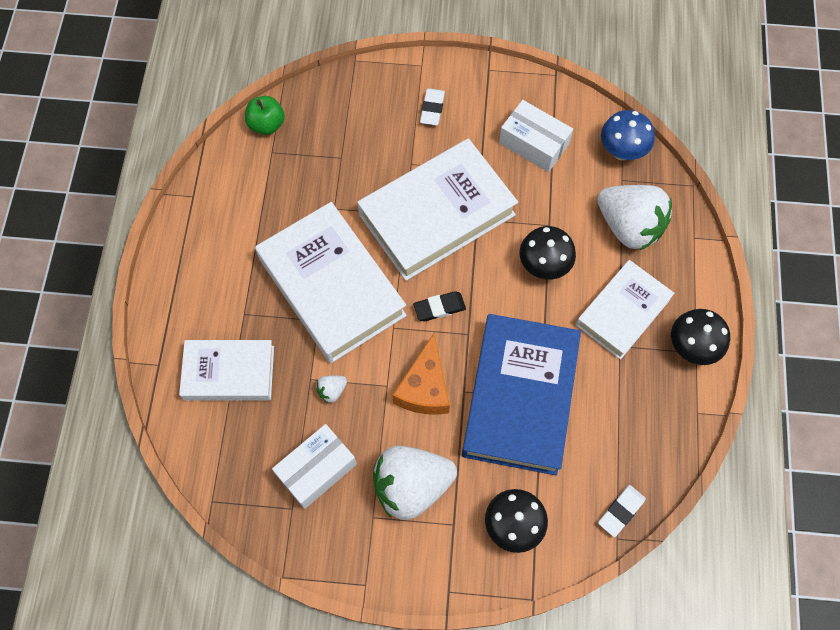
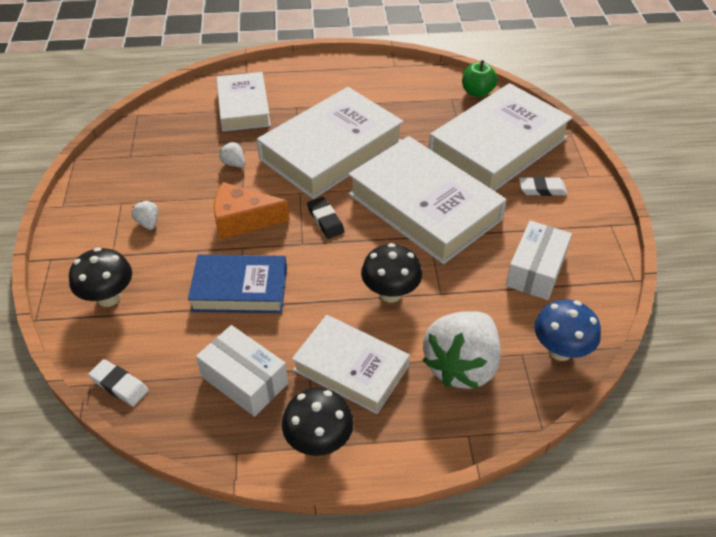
camera: 80 degrees right, 20 degrees down
(316, 470) = (163, 165): white box -> white box (244, 380)
(361, 129) = (498, 146): none -> white book
(411, 486) = (148, 223): white strawberry -> white strawberry, size x0.40
(520, 397) = (240, 289): blue book -> blue book, size x0.62

